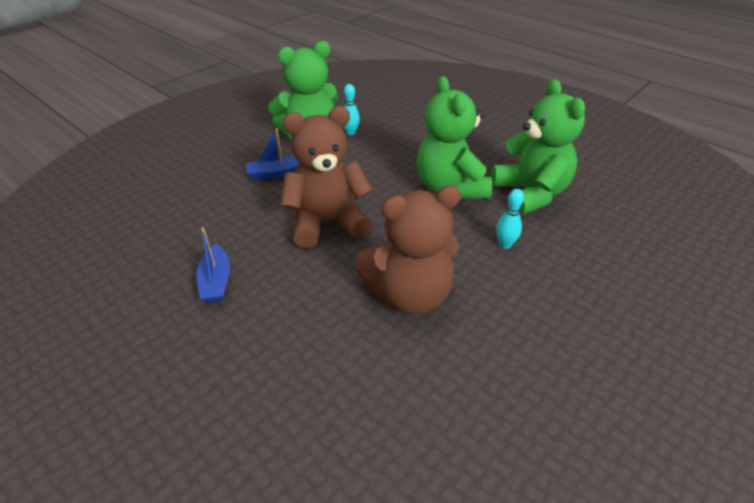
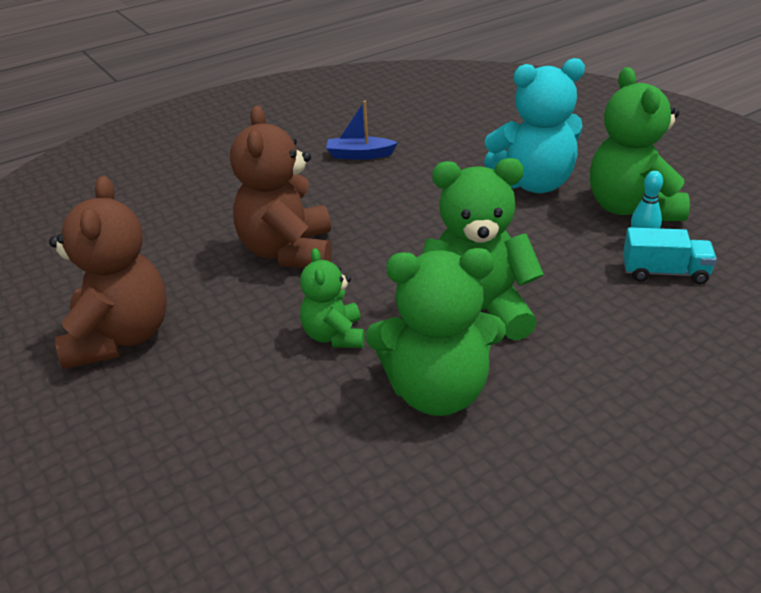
camera: 105 degrees right, 5 degrees down
(276, 174) = (534, 183): blue boat -> turquoise teddy bear
(327, 223) = (425, 212): brown teddy bear -> brown teddy bear (120, 338)
(381, 126) = (664, 273): none -> turquoise truck
(505, 244) = (334, 336): turquoise bowling pin -> green teddy bear

